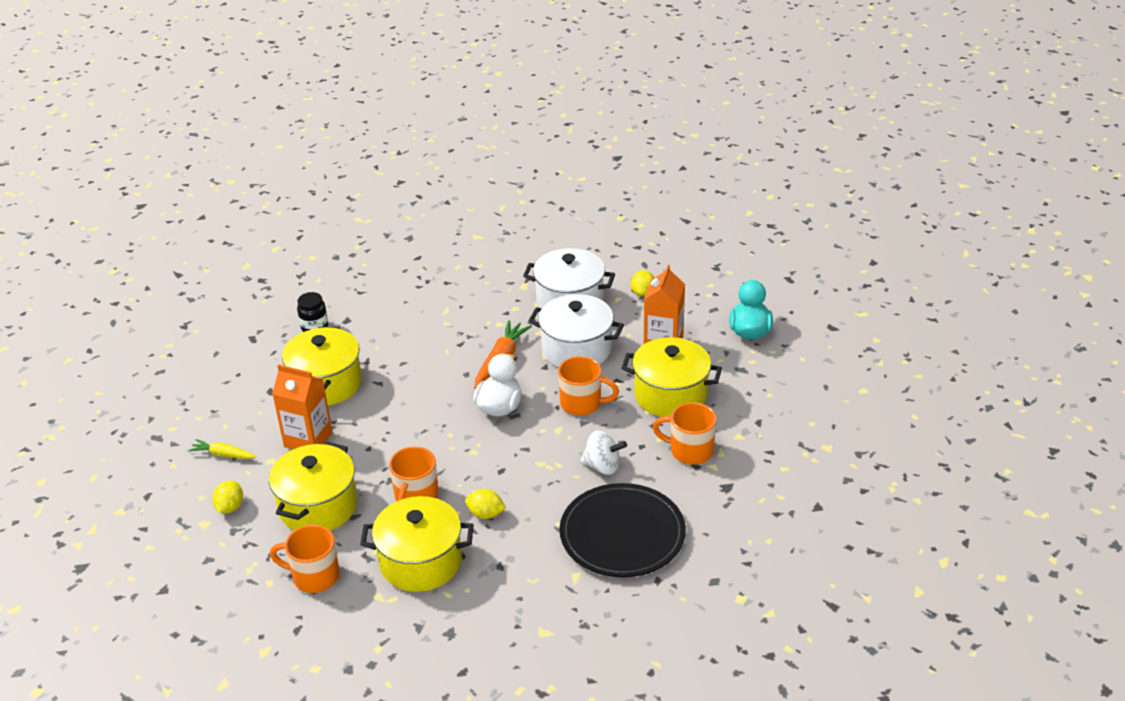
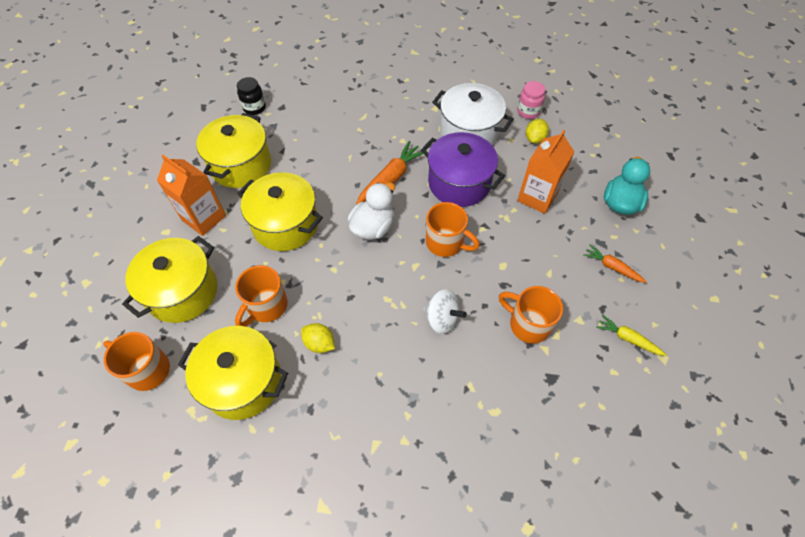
camera: 15 degrees right, 20 degrees up
(223, 455) = (132, 215): yellow carrot -> yellow carrot (627, 338)
(230, 507) = (113, 271): yellow lemon -> none
(576, 349) = (459, 183): white pot -> purple pot
(622, 534) = (435, 406): black plate -> none
(627, 269) = (528, 111): none -> pink jar
(670, 395) = (528, 254): yellow pot -> yellow pot (285, 225)
(757, 387) = (612, 267): none -> orange carrot

